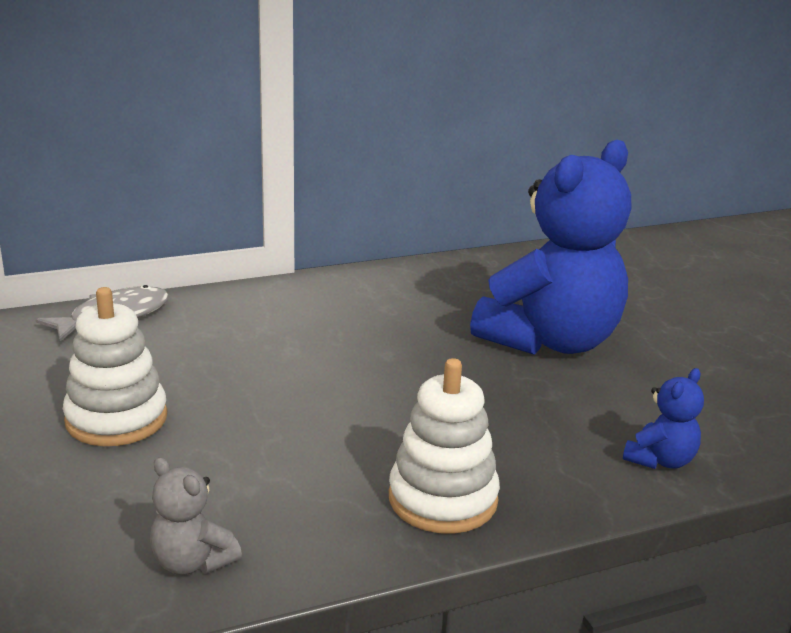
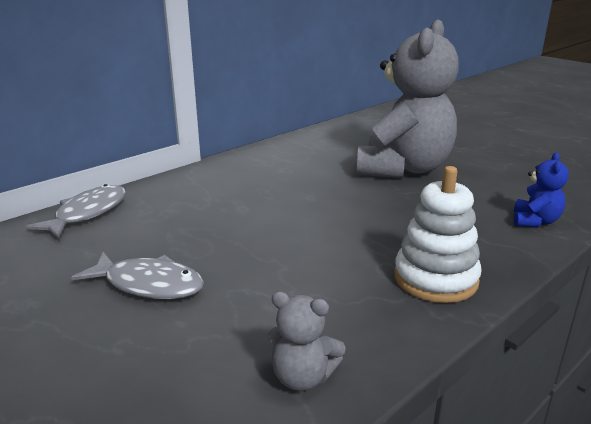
camera: 20 degrees left, 0 degrees up
(116, 419) = (148, 284): white stacking toy -> grey fish
(551, 341) = (403, 169): blue teddy bear -> grey teddy bear

